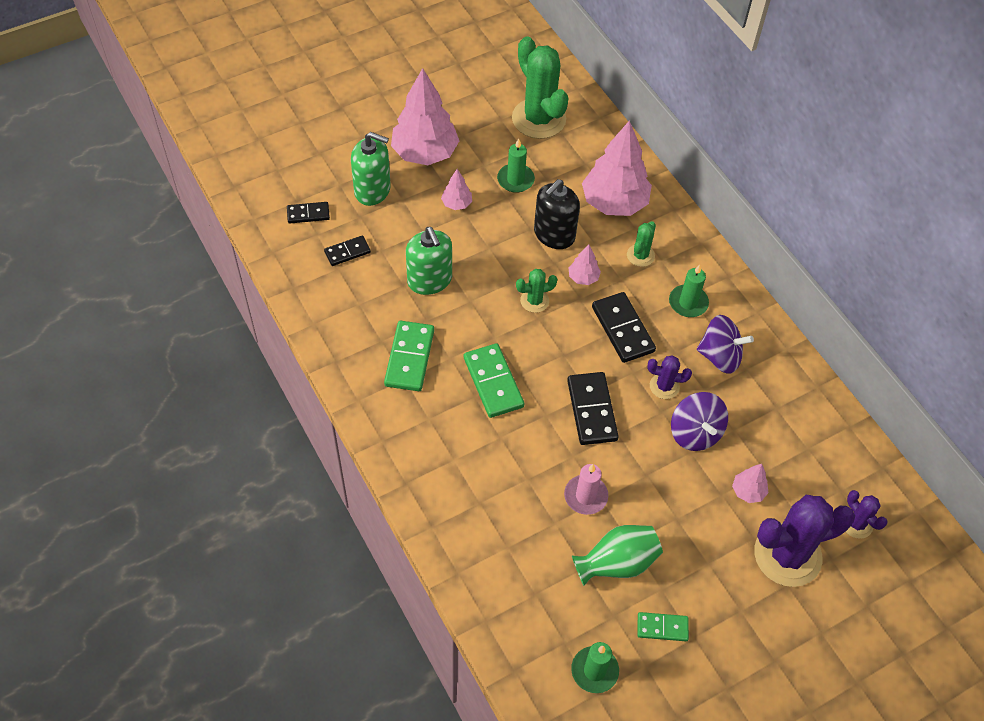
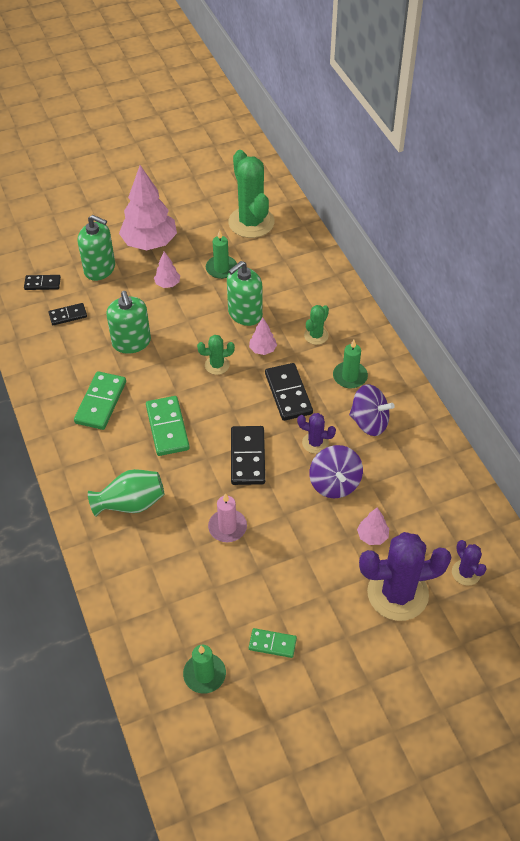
camera: 10 degrees right, 5 degrees down
(554, 234) = (245, 314): black soap dispenser -> green soap dispenser
(614, 203) = (302, 292): pink tree -> none
(617, 563) = (243, 585): green vase -> green vase (130, 503)

